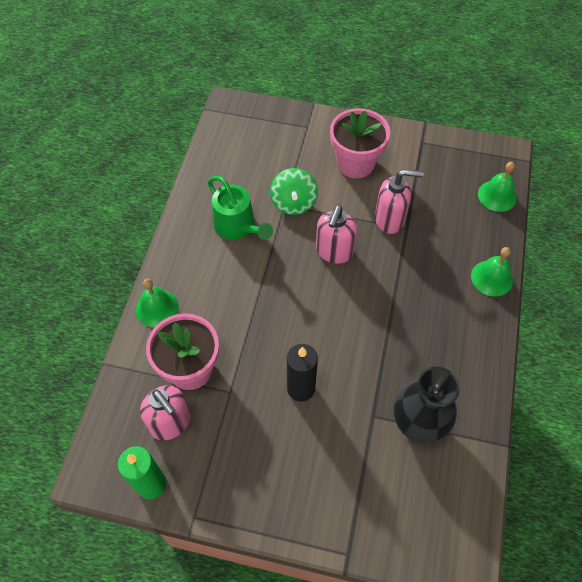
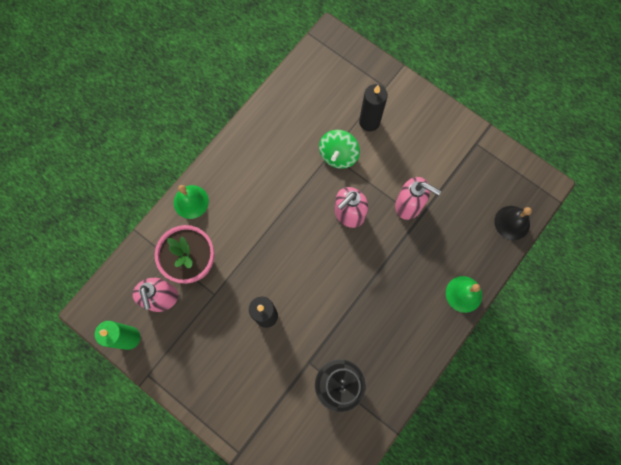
camera: 25 degrees right, 15 degrees up
(238, 226) = (283, 157): green watering can -> none
(308, 162) = (369, 122): none -> black candle
(355, 163) = (408, 140): pink flower pot -> none
(497, 195) = (512, 222): green bell -> black bell

